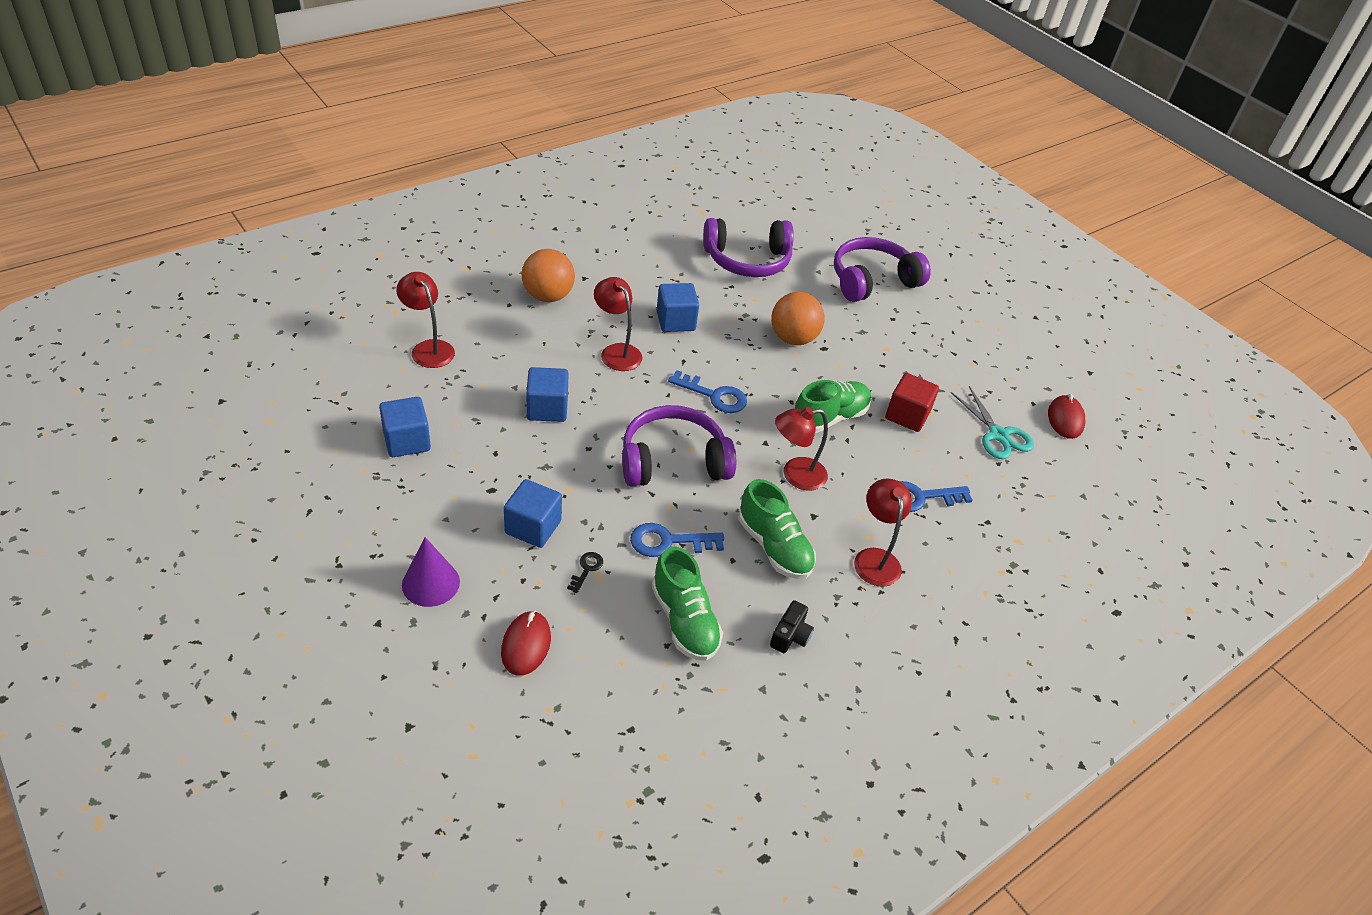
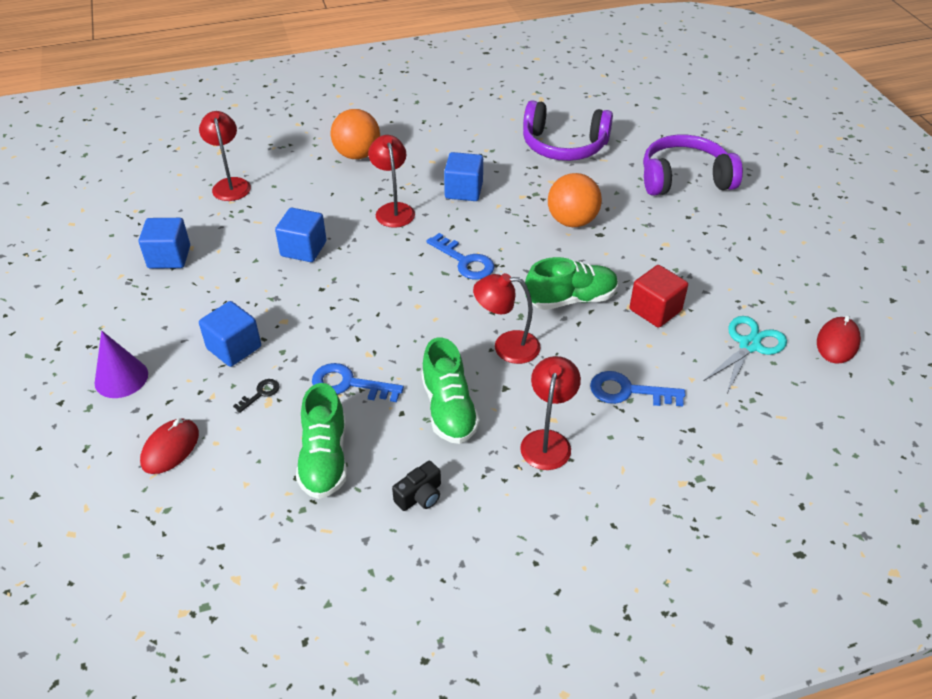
camera: 25 degrees right, 0 degrees up
(673, 461) = (393, 313): purple headphones -> none
(998, 435) = (749, 345): turquoise scissors -> turquoise scissors turned 135 degrees counterclockwise

